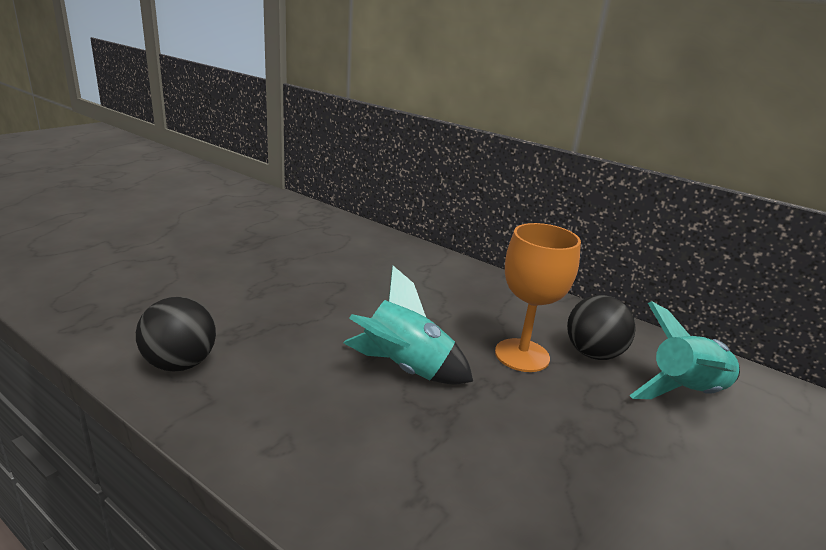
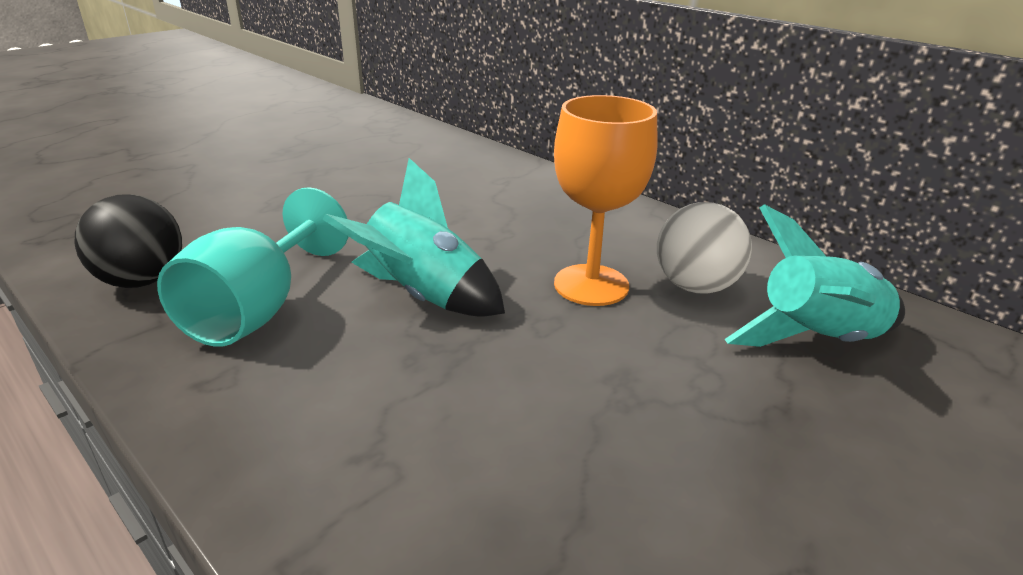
camera: 10 degrees right, 5 degrees up
(284, 386) = (257, 310): none -> turquoise goblet
(593, 354) = (695, 286): black ball -> white ball

